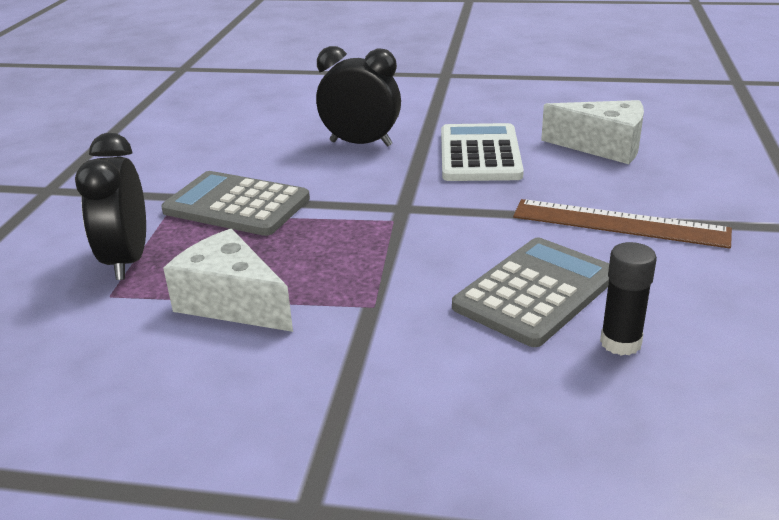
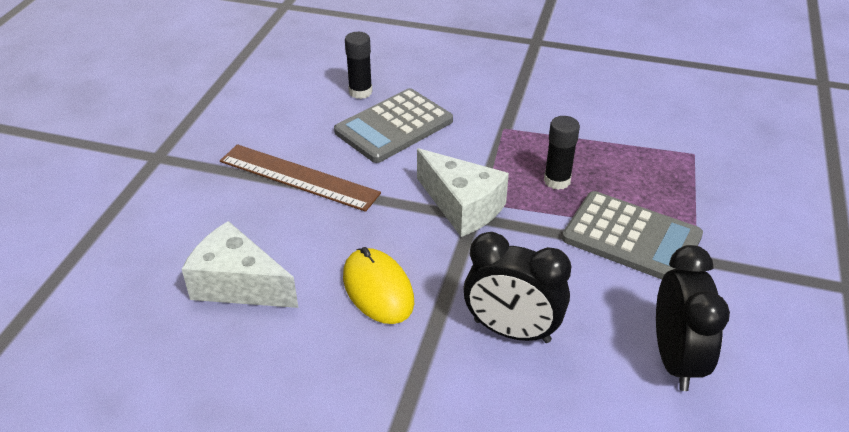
camera: 175 degrees left, 10 degrees up
(127, 260) = (700, 183): black clock -> black clock (675, 359)
(232, 302) = (601, 139): white cheese -> white cheese (462, 206)
(305, 247) = (557, 181): none -> black glue stick
(479, 154) = (378, 289): white calculator -> yellow mouse

